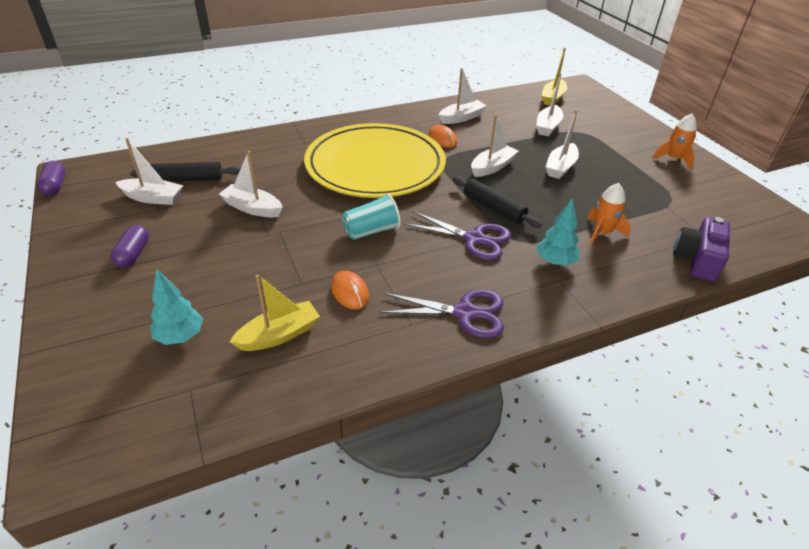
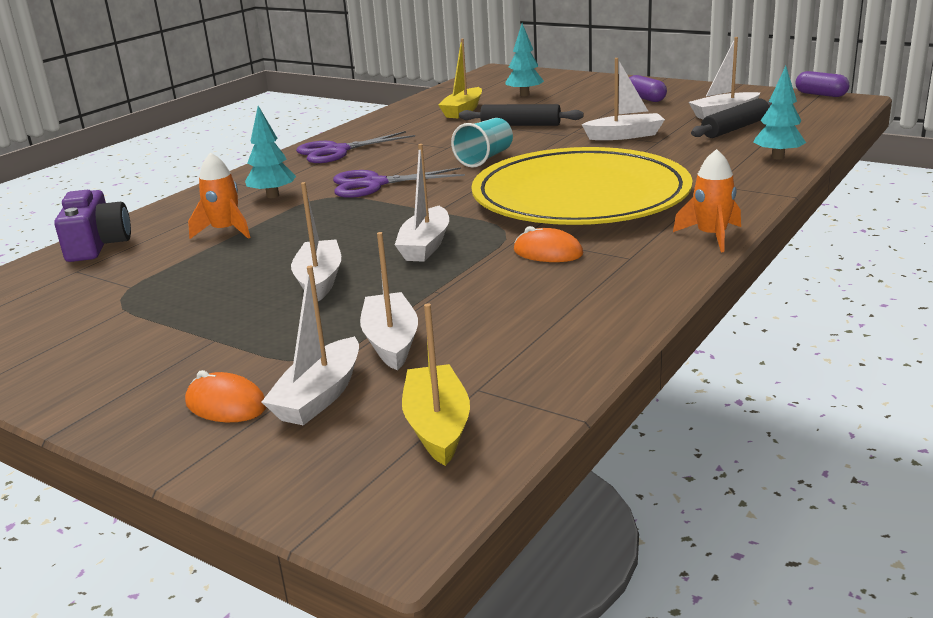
camera: 150 degrees right, 15 degrees down
(235, 145) = (778, 157): none -> turquoise tree
(350, 292) = (444, 133): orange mouse -> orange mouse (226, 404)
(461, 118) = (571, 295): white boat -> white boat (319, 396)
(493, 208) = (378, 210): black rolling pin -> black rolling pin (520, 125)
(674, 159) = (102, 369): orange rocket -> orange rocket (711, 236)

